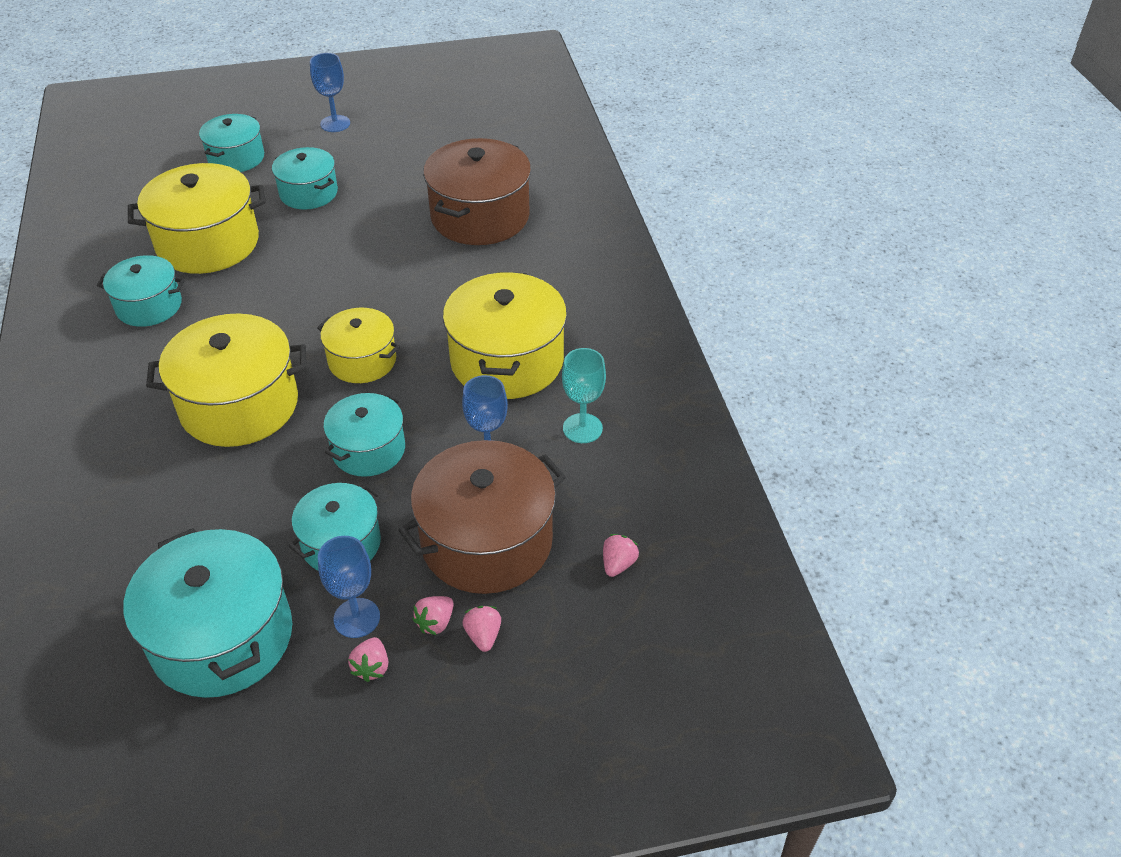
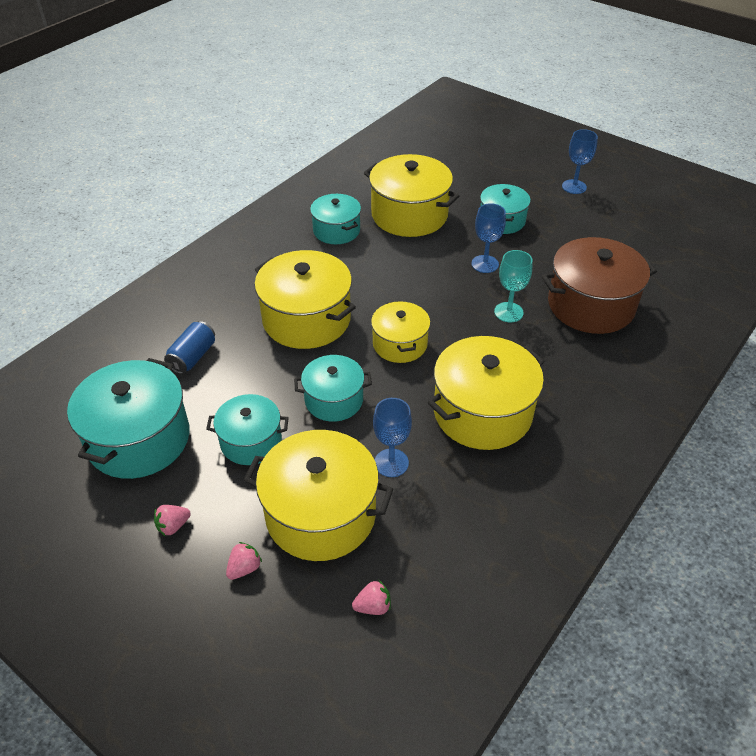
camera: 50 degrees right, 0 degrees up
(166, 526) = (192, 357): none -> blue can
(236, 158) = (488, 174): turquoise pot -> none
(357, 618) = (203, 491): blue goblet -> blue goblet (485, 264)
(435, 623) = (233, 534): pink strawberry -> none
(486, 541) = (321, 514): brown pot -> yellow pot
(582, 428) = (471, 497): turquoise goblet -> turquoise goblet (508, 312)

